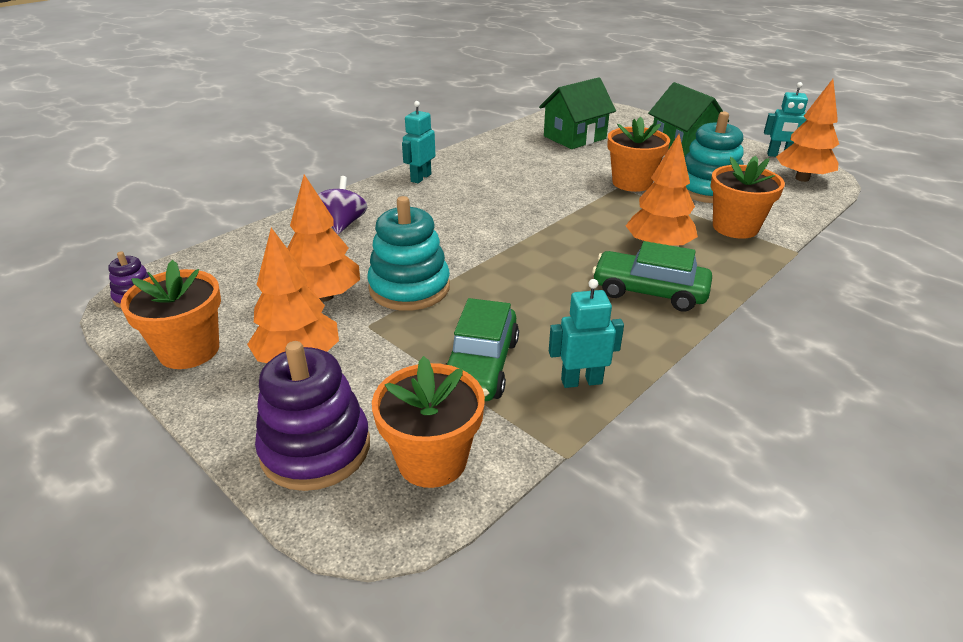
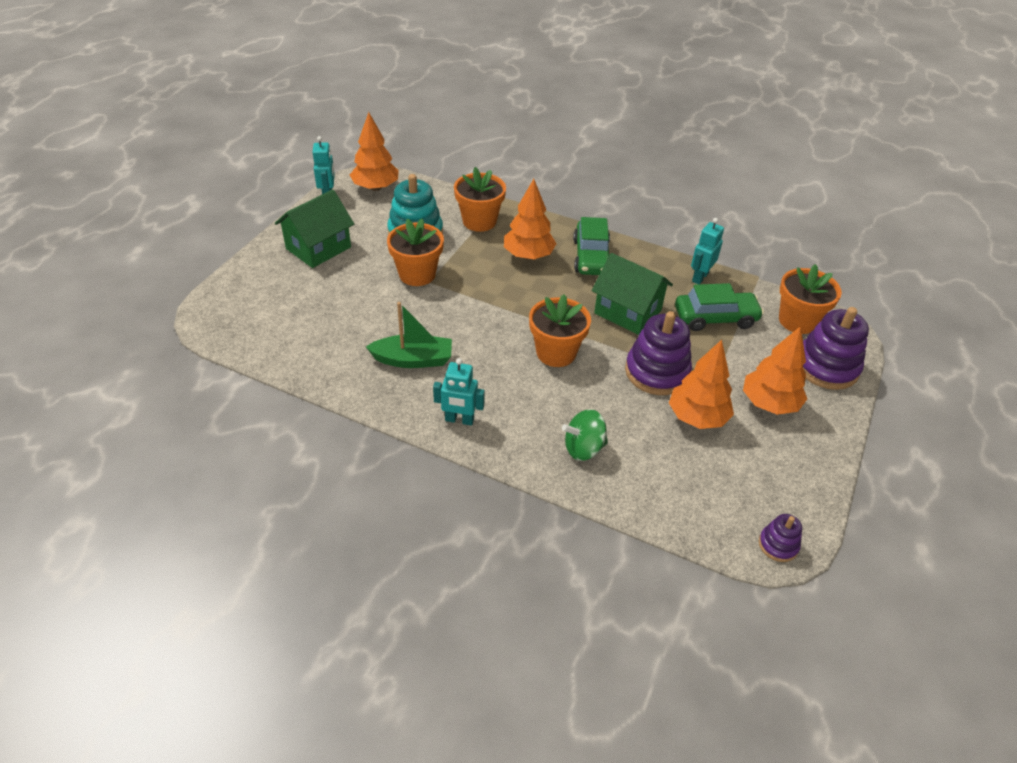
camera: 110 degrees left, 10 degrees up
(189, 350) = (804, 468): orange flower pot -> orange flower pot (556, 353)
(343, 224) = (583, 448): purple spinning top -> green spinning top
(409, 288) = (657, 372): turquoise stacking toy -> purple stacking toy
(505, 168) = (413, 360): none -> green boat
(574, 137) = (311, 321): green house -> green house (627, 312)
(581, 381) = (700, 277): turquoise robot -> turquoise robot turned 60 degrees clockwise

